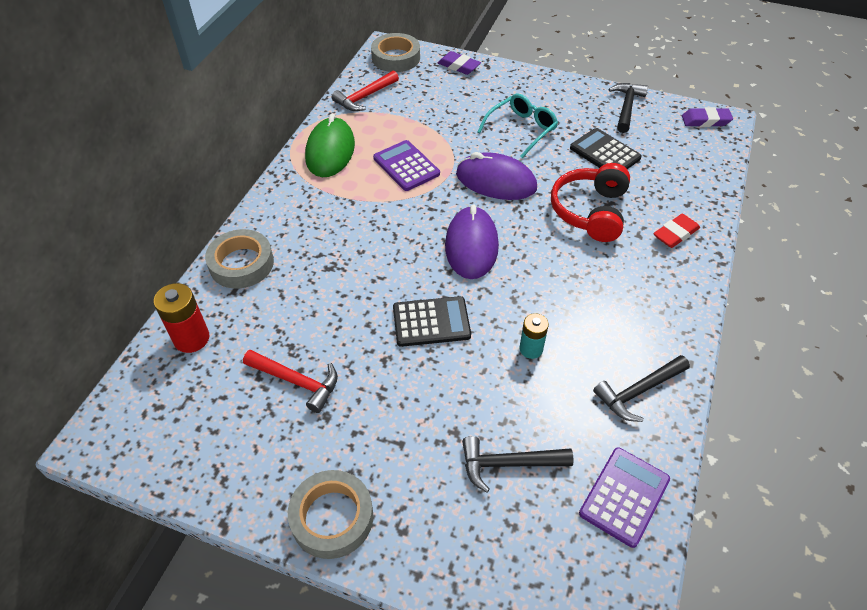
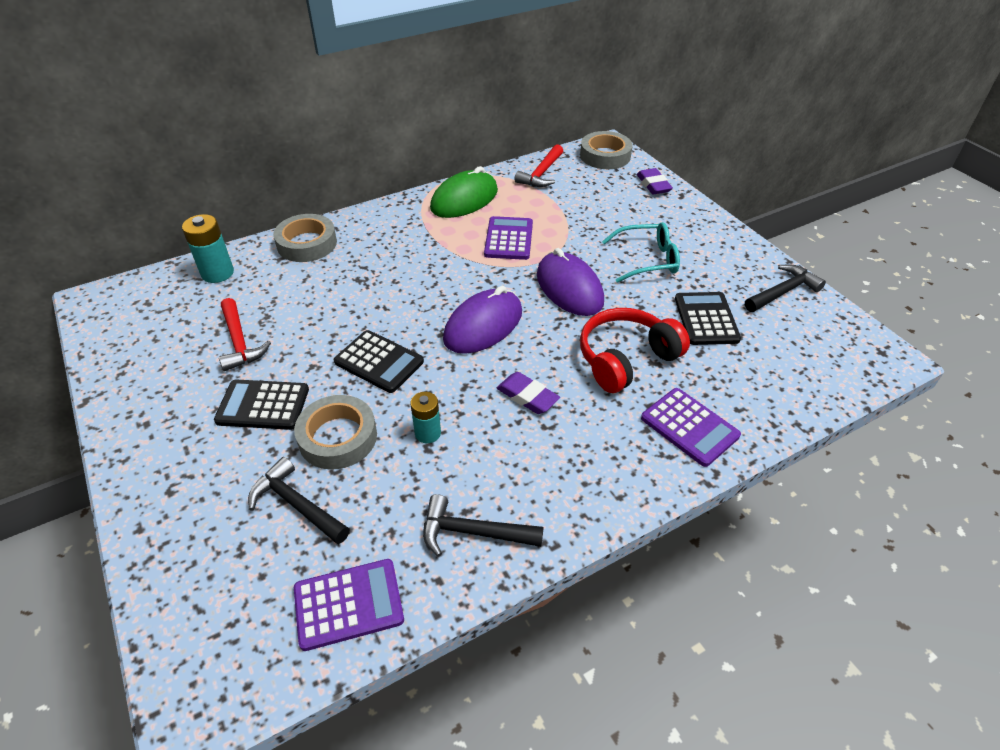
camera: 40 degrees right, 5 degrees down
(191, 338) = (217, 273): red battery -> turquoise battery
(332, 517) = (143, 446): grey tape -> grey tape (338, 437)
(365, 97) = (541, 173): red hammer -> red hammer turned 60 degrees counterclockwise
(386, 415) = (263, 405): none -> black calculator
(675, 234) = (689, 427): red eraser -> purple calculator
(705, 121) = (863, 347): purple eraser -> purple eraser (527, 396)

